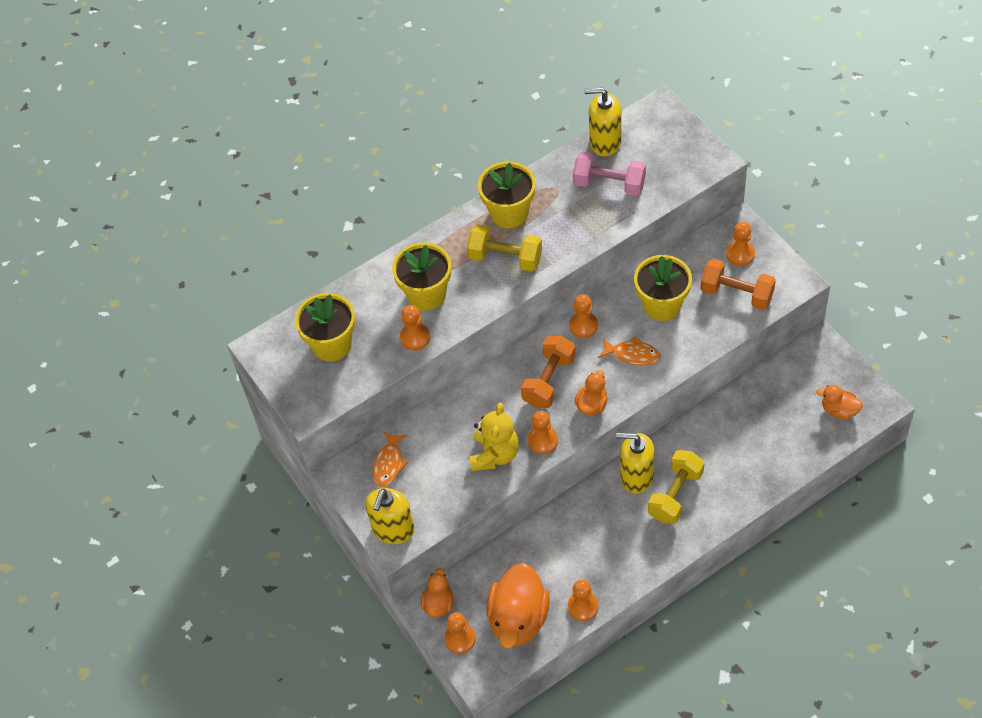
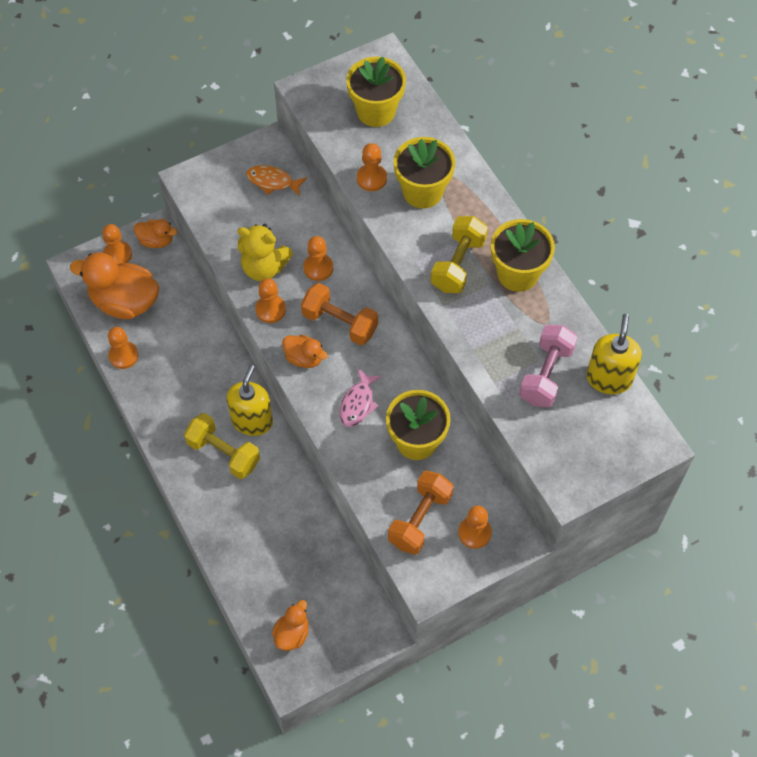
camera: 90 degrees right, 5 degrees up
(393, 529) = (202, 180): yellow soap dispenser -> none
(583, 326) = (402, 362): orange pawn -> orange pawn (318, 268)
(632, 354) = (358, 403): orange fish -> pink fish

